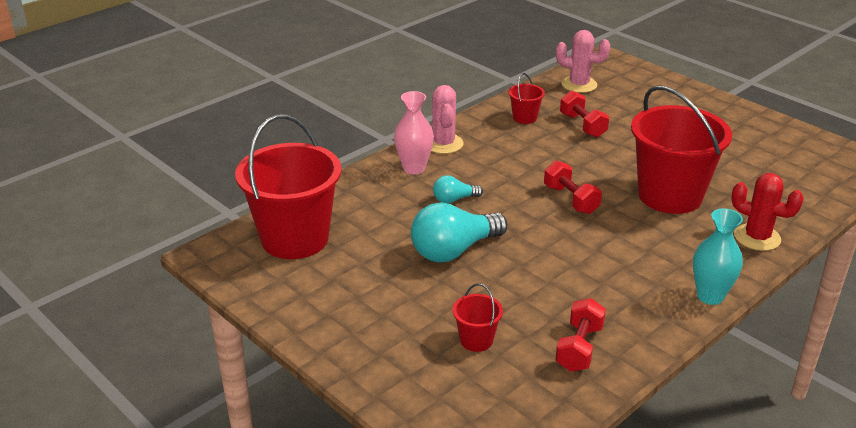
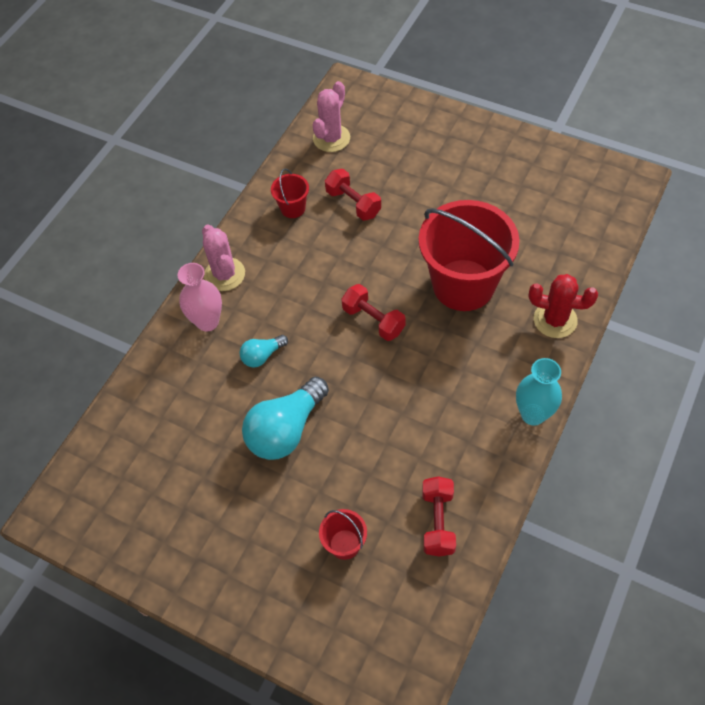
camera: 15 degrees left, 25 degrees up
(295, 239) = (126, 464): red bucket -> none
(579, 85) = (331, 138): pink cactus -> pink cactus turned 60 degrees counterclockwise

